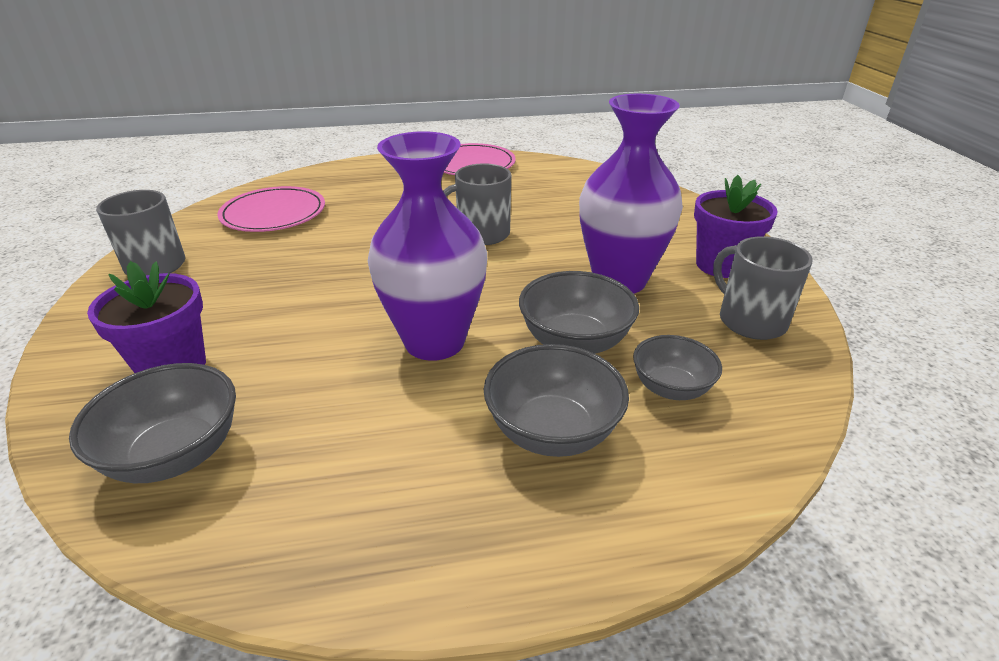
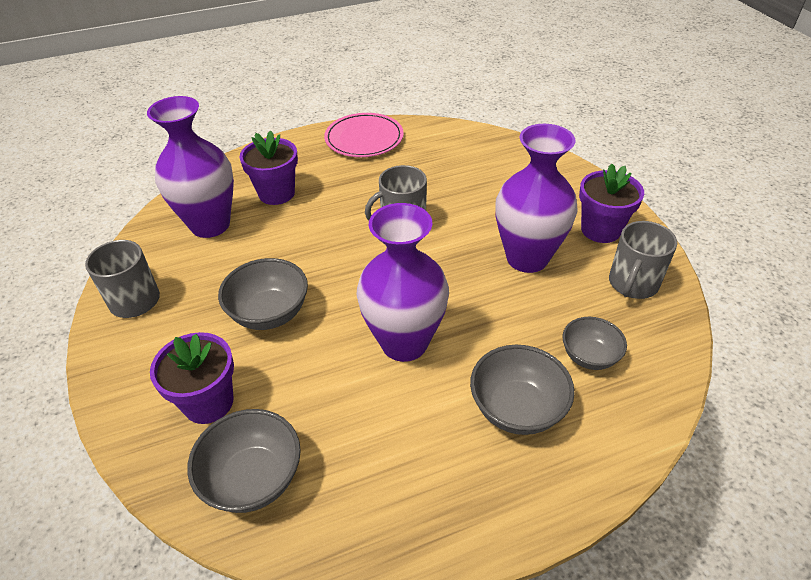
camera: 10 degrees left, 10 degrees up
(273, 214) = (210, 225): pink plate -> purple vase
(357, 197) = (276, 193): none -> purple flower pot
(574, 342) = (510, 325): grey bowl -> grey bowl (269, 313)
(750, 321) = (632, 283): grey mug -> grey mug turned 105 degrees counterclockwise

